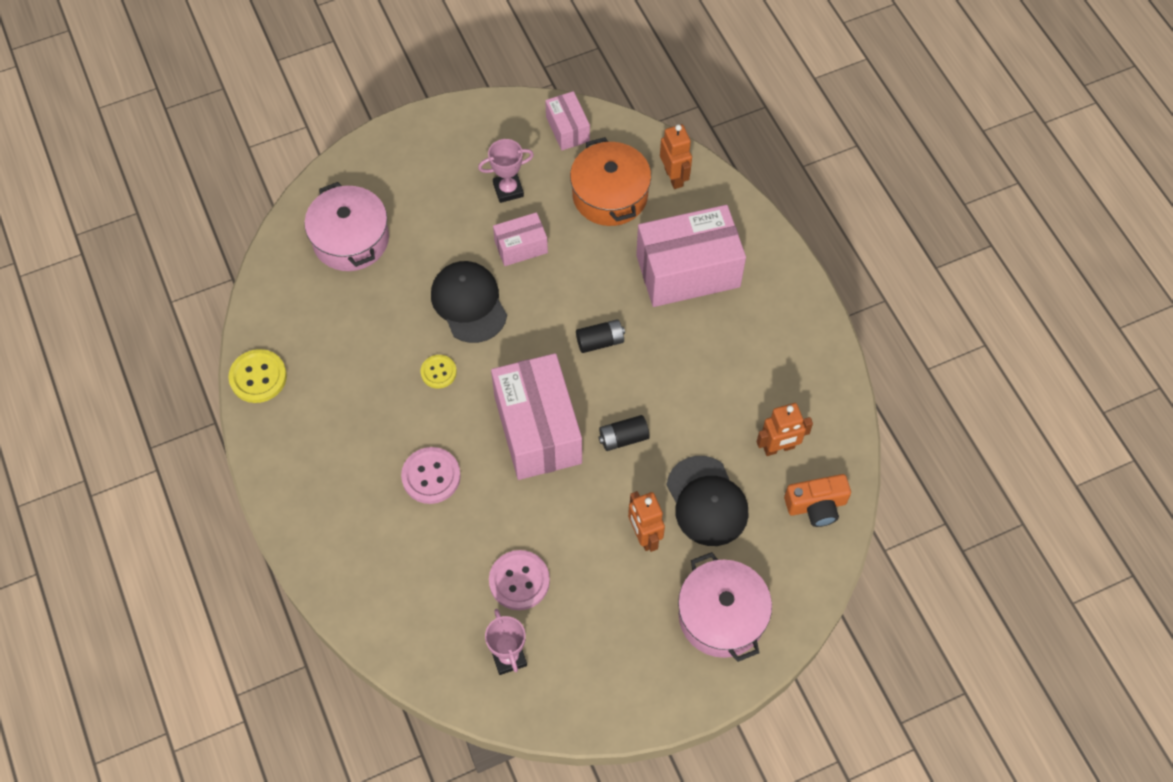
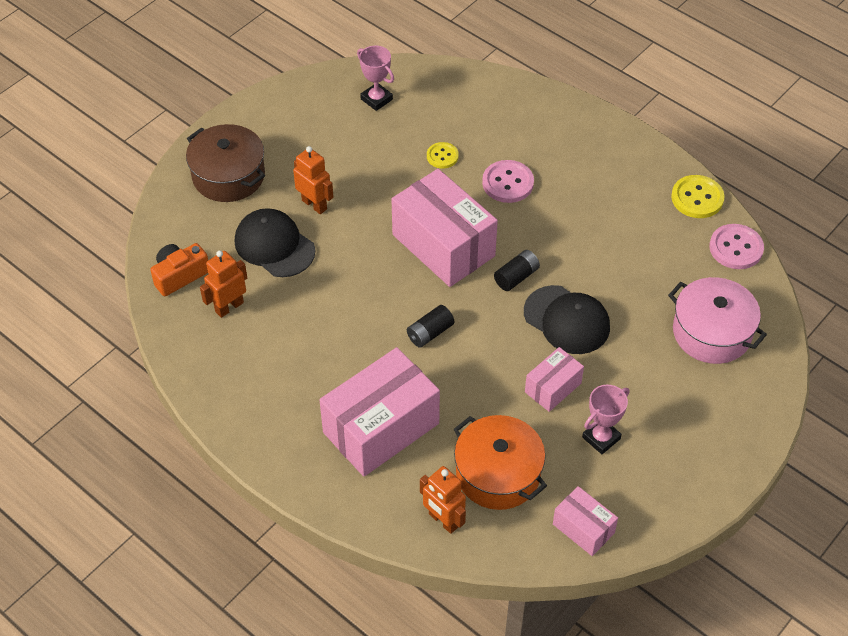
camera: 155 degrees right, 10 degrees down
(438, 372) = (554, 256): yellow button -> yellow button (442, 156)
(519, 581) = (396, 143): pink button -> pink button (736, 248)
(623, 438) = (367, 265): black battery -> black battery (516, 277)
(721, 616) = (228, 176): pink pot -> brown pot

